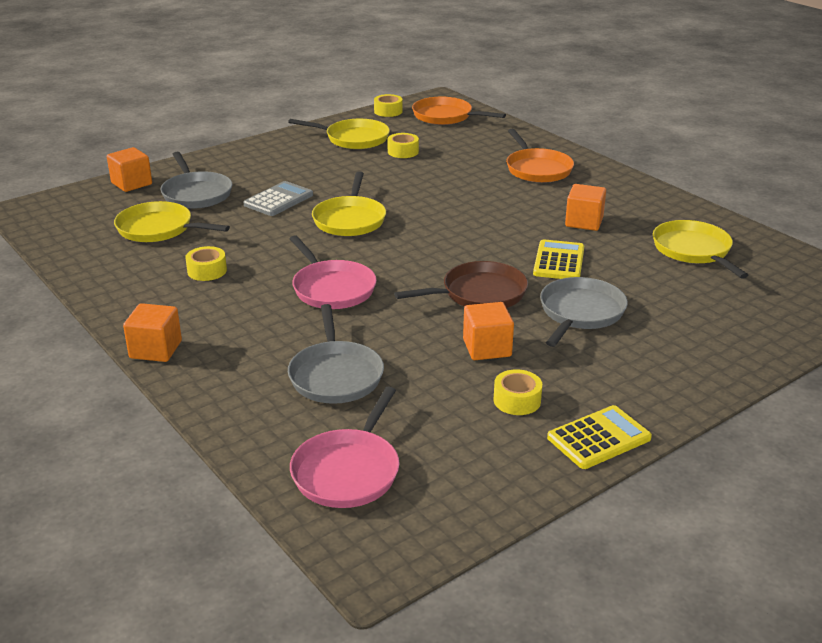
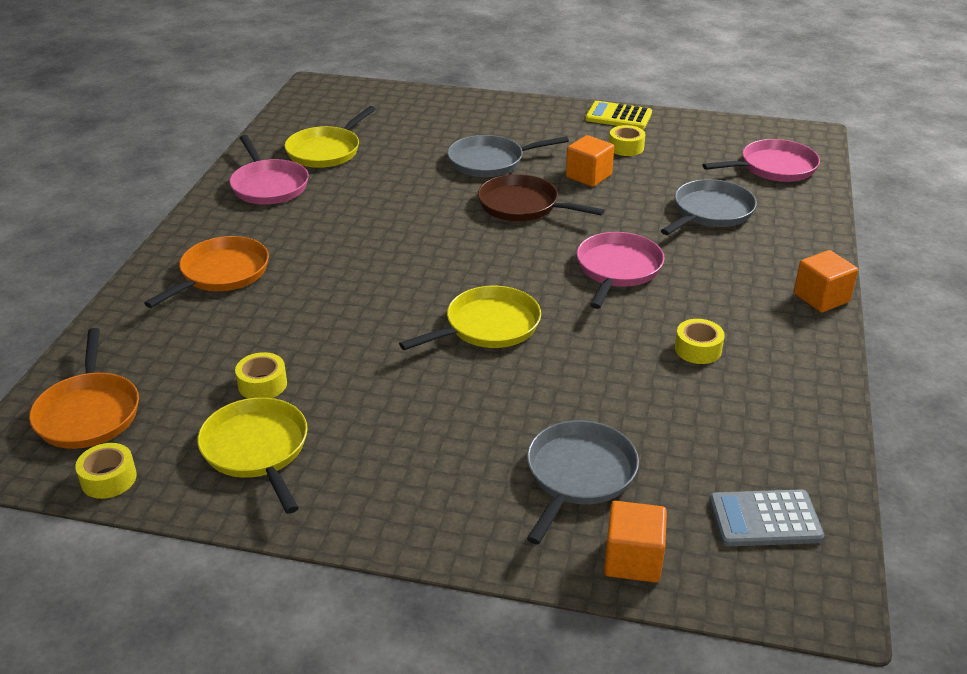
camera: 130 degrees left, 5 degrees up
(158, 229) = (686, 439): yellow pan -> none
(278, 200) = (508, 399): grey calculator -> grey calculator (765, 519)
(559, 261) = (421, 194): yellow calculator -> none
(584, 222) = (329, 208): orange cube -> none
(651, 213) = (269, 186): none -> pink pan

